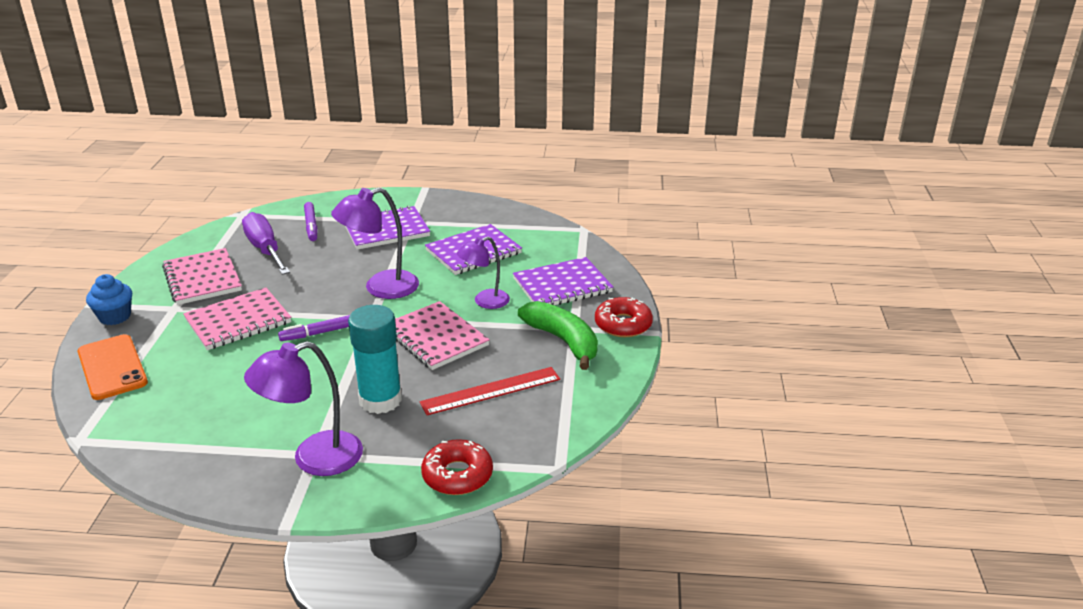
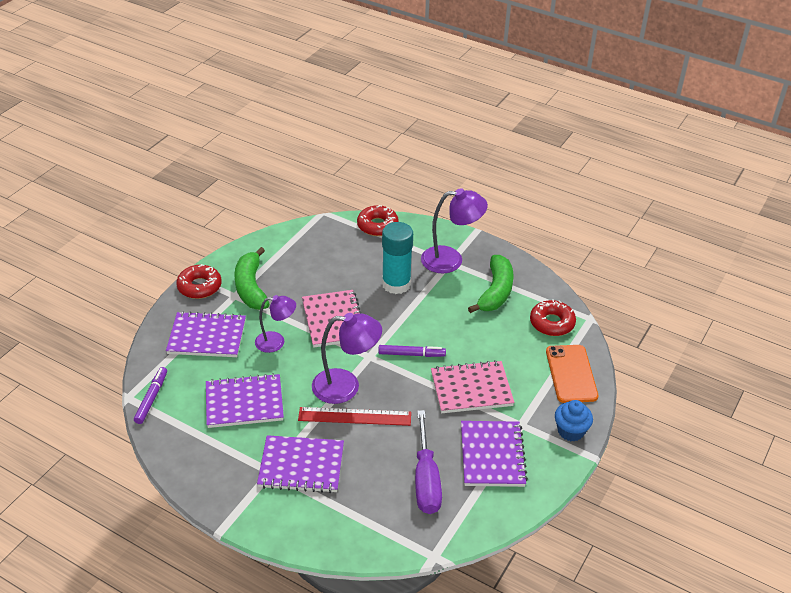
camera: 155 degrees left, 10 degrees up
(139, 417) = (552, 323): none -> red donut
(202, 279) = (492, 455): pink notebook -> purple notebook
(230, 433) = (495, 292): none -> green banana
(311, 226) = (369, 503): purple marker -> purple marker (151, 398)
(491, 391) = (325, 267): red ruler -> red ruler (354, 416)

